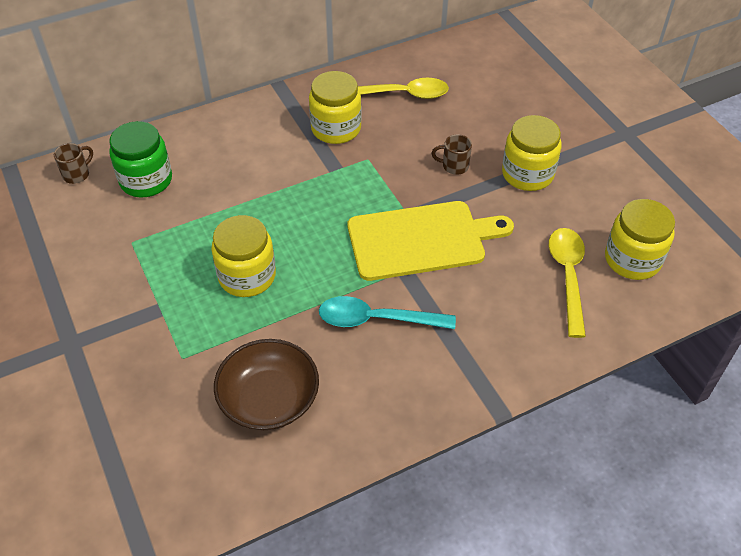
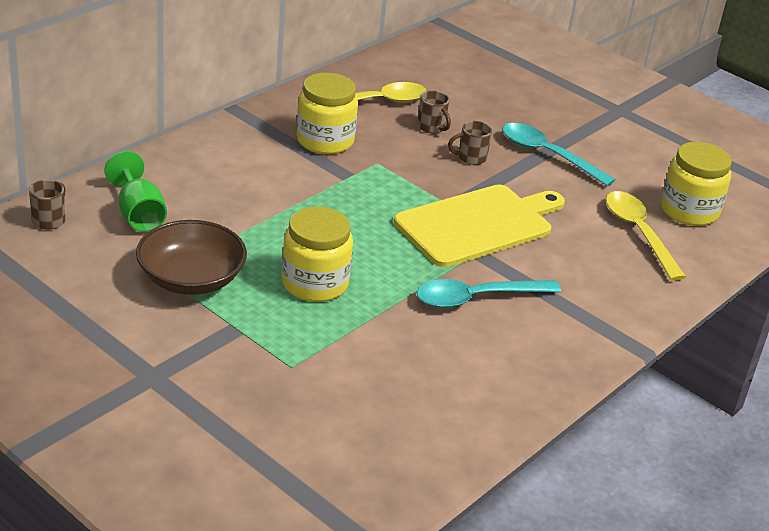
camera: 25 degrees left, 15 degrees down
(146, 180) = (138, 214): green jar -> green goblet
(269, 399) = (410, 384): brown bowl -> brown bowl (191, 279)
(436, 128) = (431, 127): none -> brown mug
(527, 174) = (547, 155): yellow jar -> turquoise spoon

